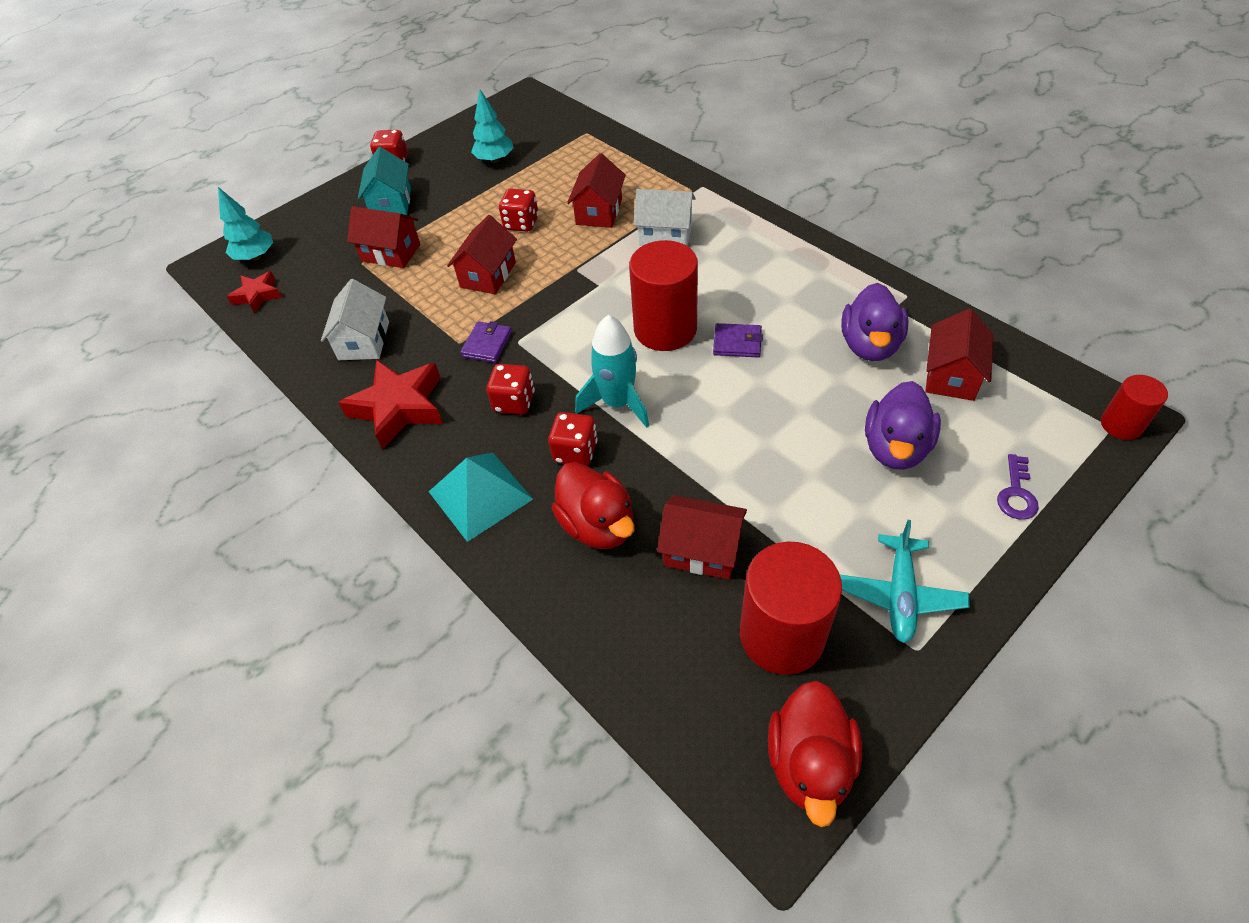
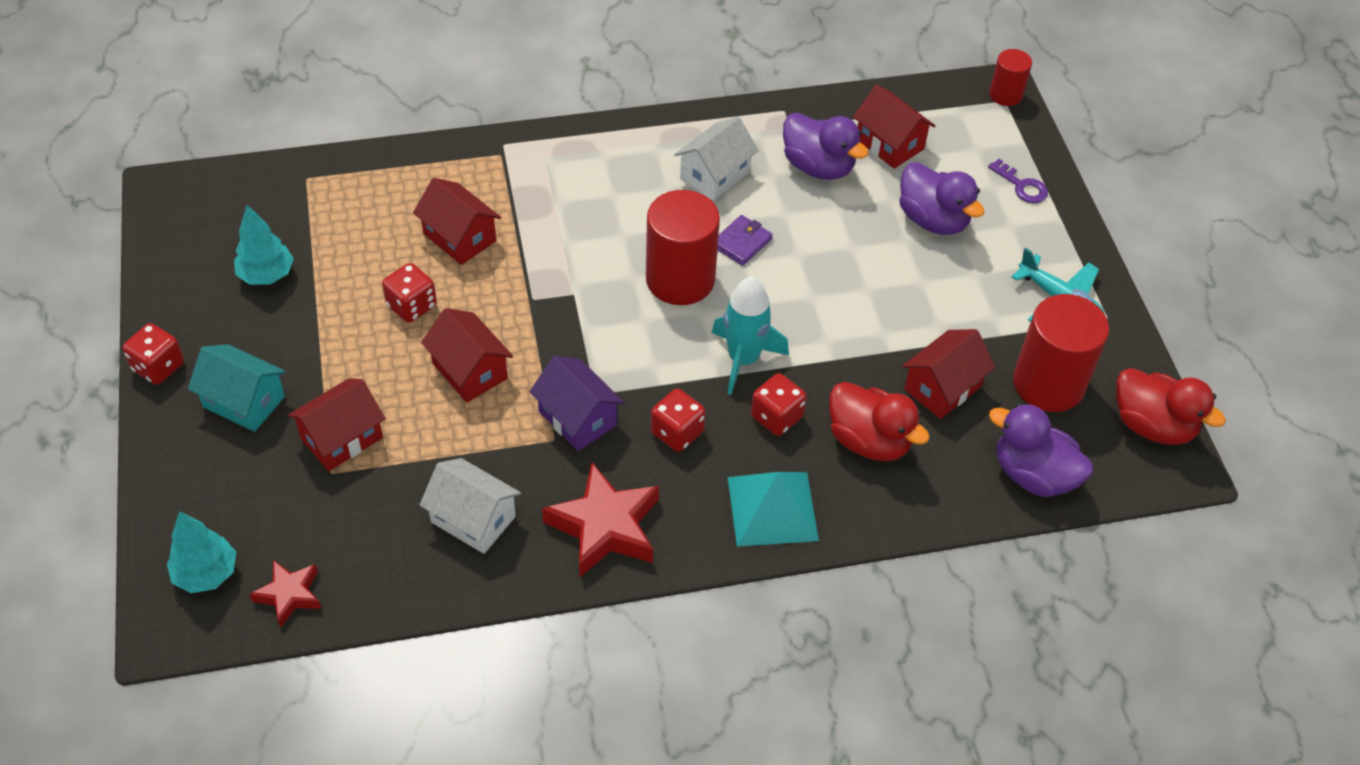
camera: 65 degrees left, 0 degrees up
(487, 344) = (577, 418): purple wallet -> purple house
(598, 525) = (869, 441): red duck -> red duck turned 45 degrees clockwise
(655, 675) = (1033, 475): none -> purple duck
(665, 234) = (548, 209): white house -> white house (715, 175)

